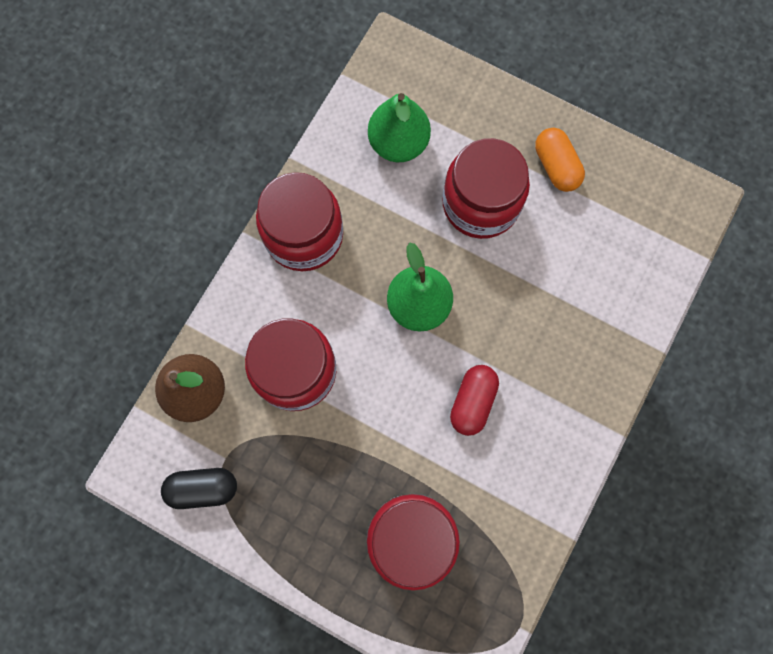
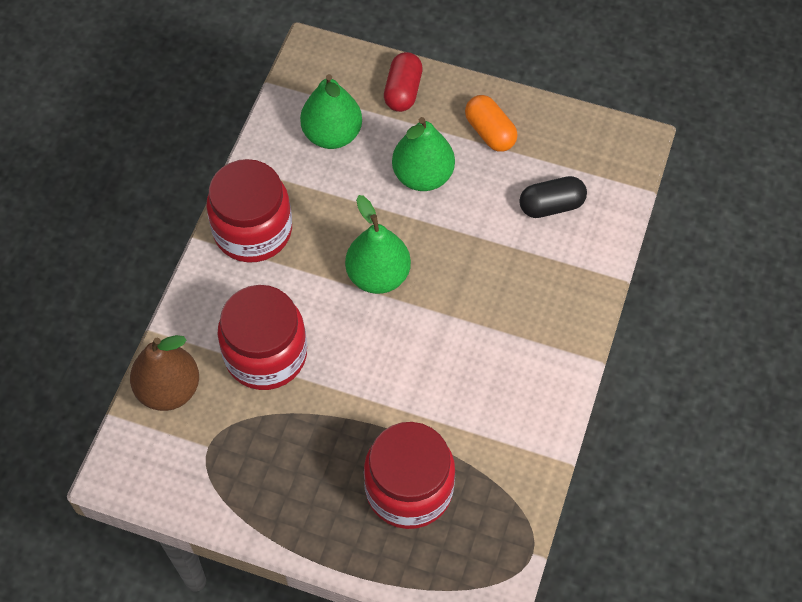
camera: 10 degrees left, 15 degrees down
(203, 488) = (190, 478): black capsule -> black capsule (551, 206)
(472, 402) = (447, 354): red capsule -> red capsule (403, 91)
(480, 203) = (423, 176): red jar -> green pear

